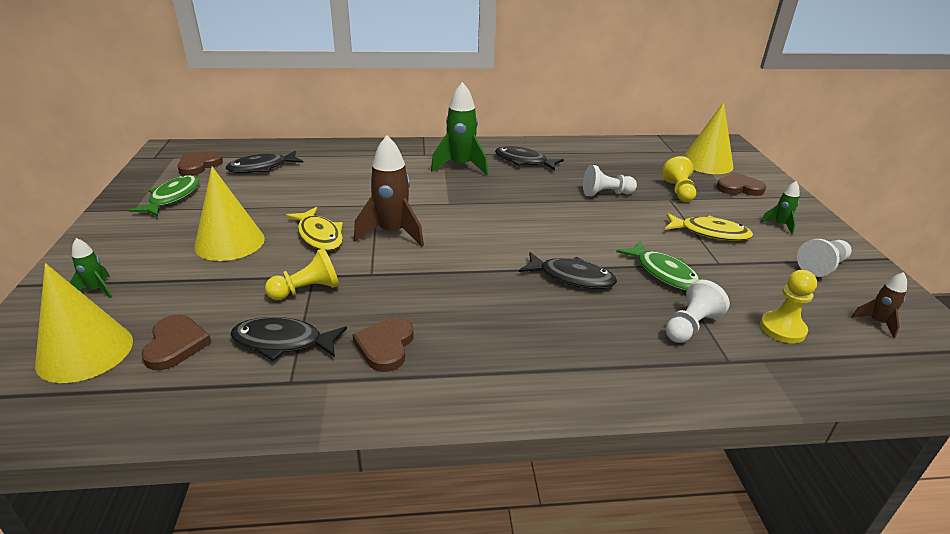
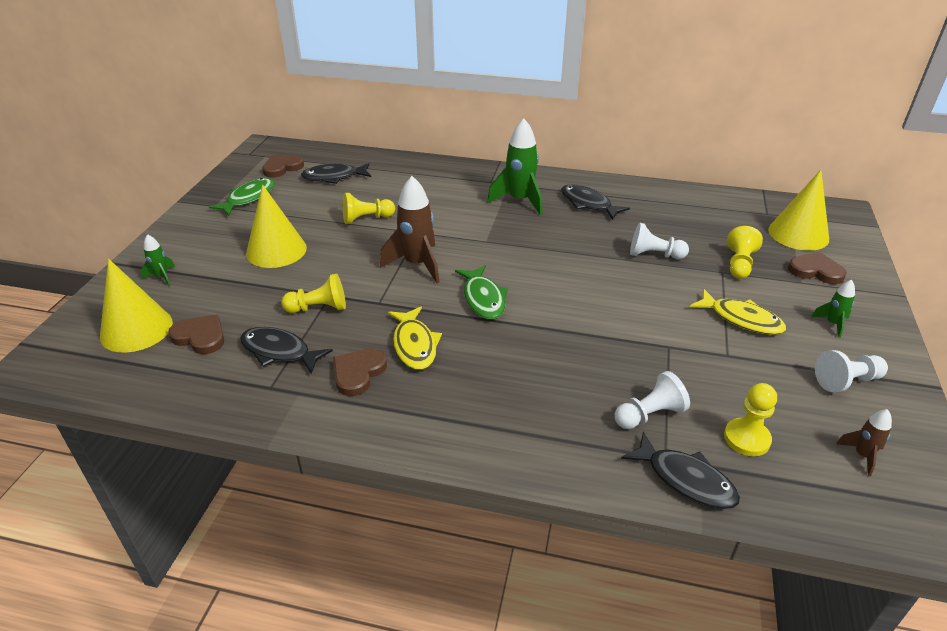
camera: 20 degrees right, 5 degrees up
(176, 344) = (200, 337): brown heart -> brown heart turned 75 degrees counterclockwise
(316, 200) = (366, 219): none -> yellow pawn
(319, 236) = (352, 256): yellow fish -> yellow fish (414, 345)
(572, 277) = (561, 341): black fish -> black fish (685, 480)
(664, 273) = (659, 355): green fish -> green fish (483, 299)

